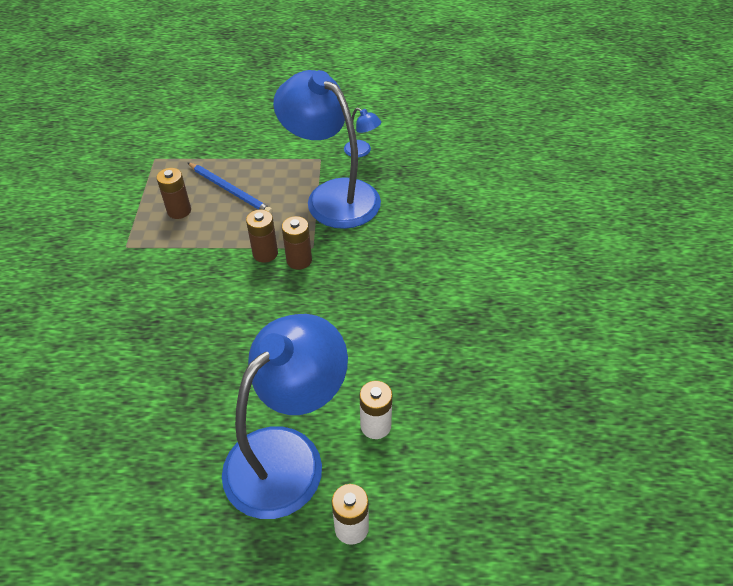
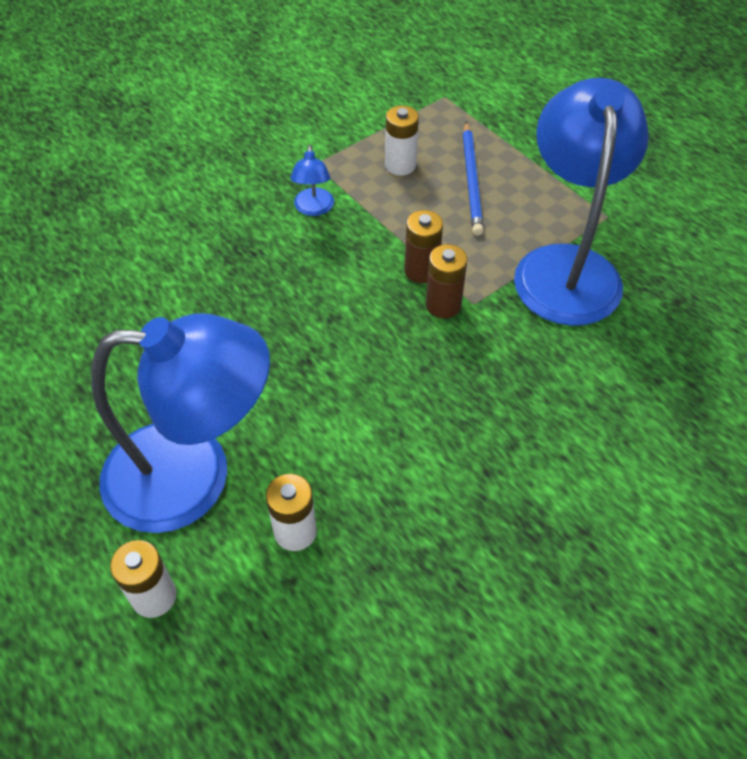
camera: 50 degrees right, 5 degrees up
(179, 211) = (400, 165): brown battery -> white battery
(362, 151) = (666, 243): blue lamp -> blue lamp (313, 208)

